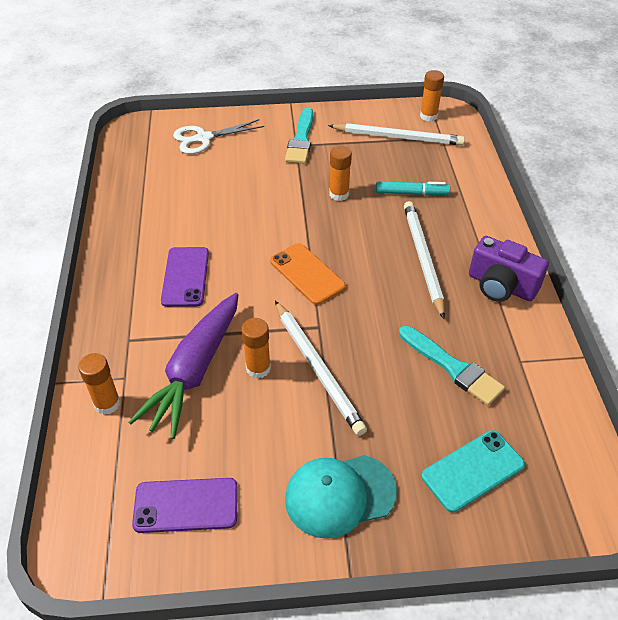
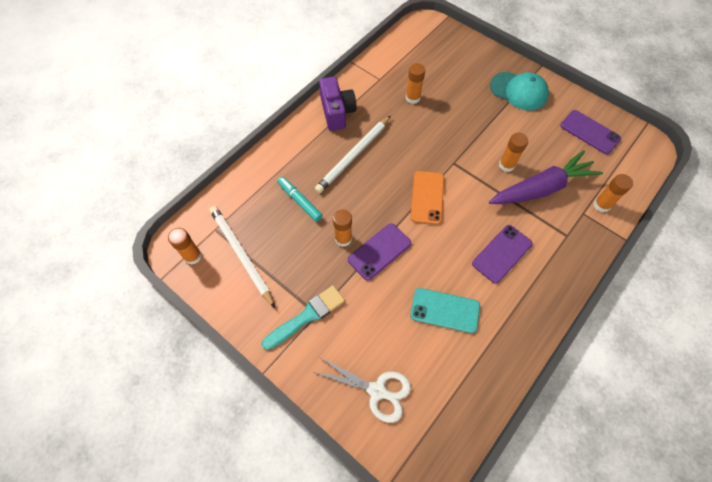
camera: 135 degrees left, 15 degrees up
(298, 206) = (379, 251): none -> purple phone
(318, 368) = (476, 143): white pencil -> none
(452, 367) = (412, 98): turquoise brush -> orange glue stick
(472, 470) = (455, 62): turquoise phone -> turquoise phone (445, 310)

